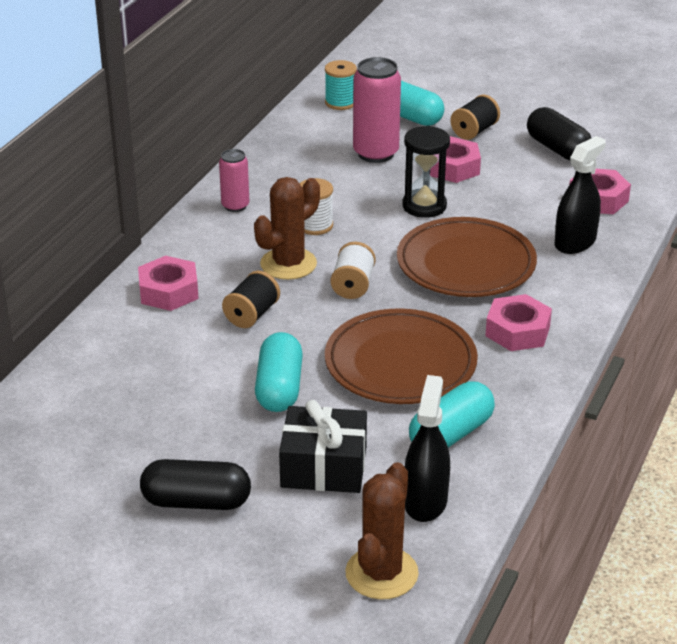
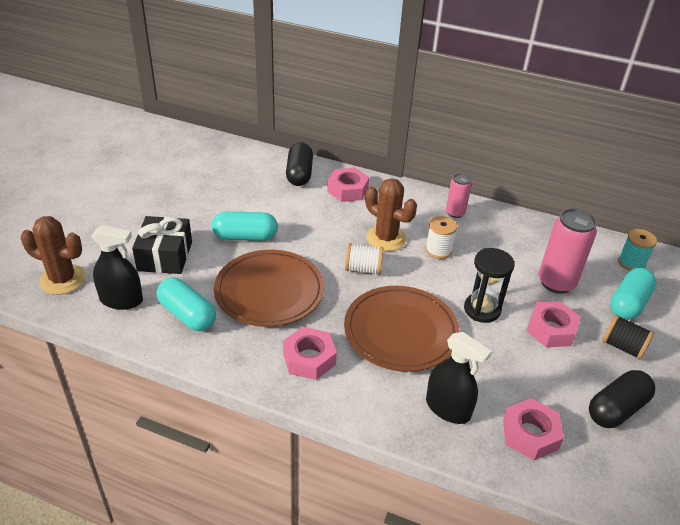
camera: 85 degrees right, 5 degrees up
(196, 502) = (145, 209): black capsule -> black capsule (299, 174)
(251, 315) = (324, 223): black spool -> none

